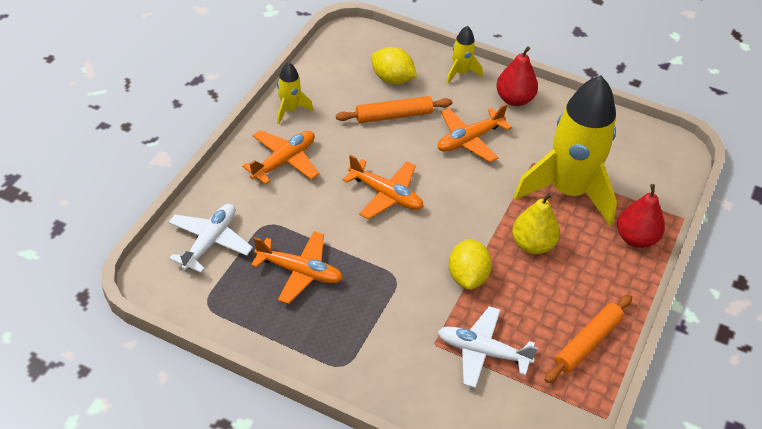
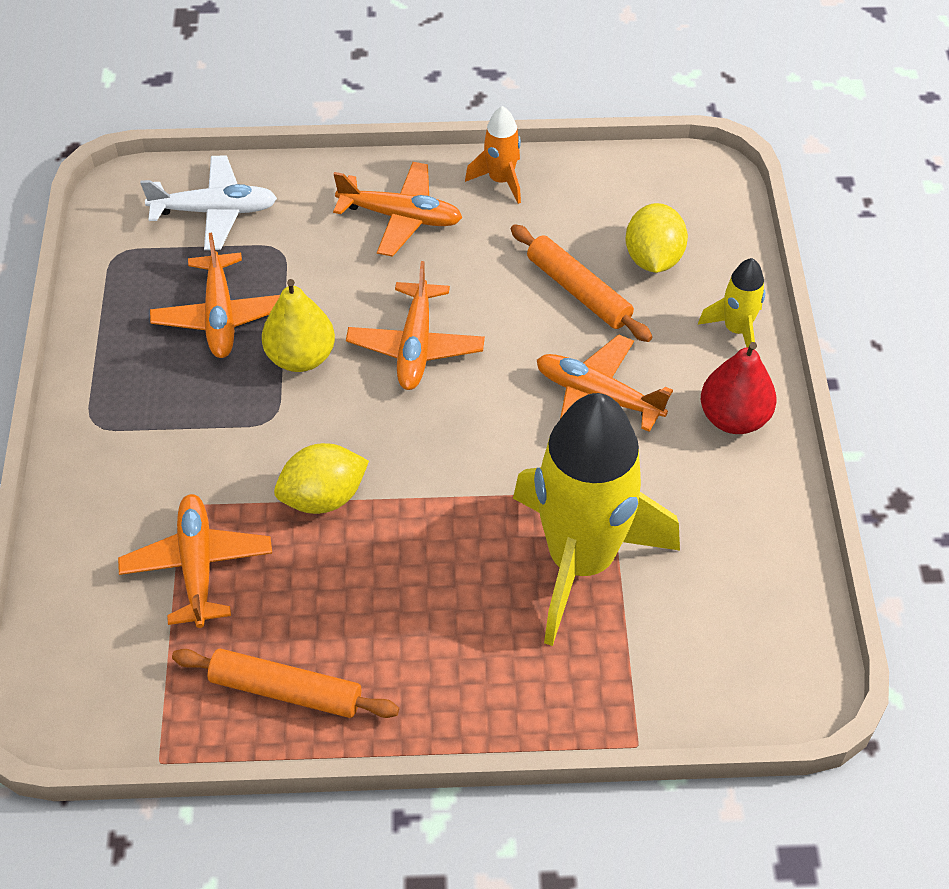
camera: 65 degrees right, 5 degrees up
(290, 110) = (500, 180): yellow rocket -> orange rocket
(482, 352) = (197, 566): white plane -> orange plane
(532, 244) = (436, 553): yellow pear -> yellow pear (301, 357)
(636, 238) = (542, 688): red pear -> none

